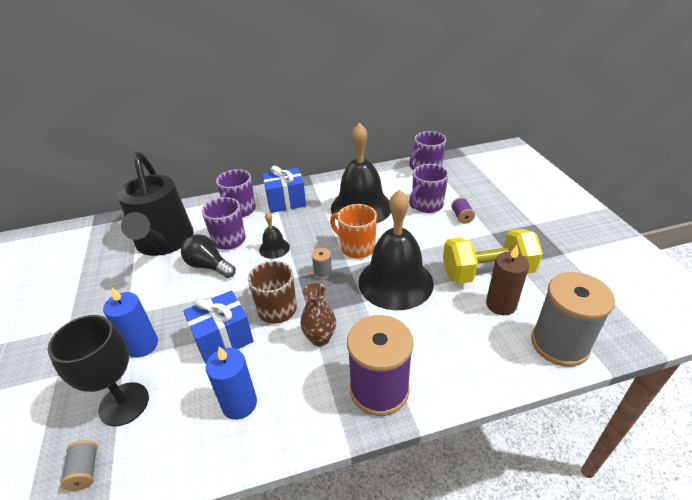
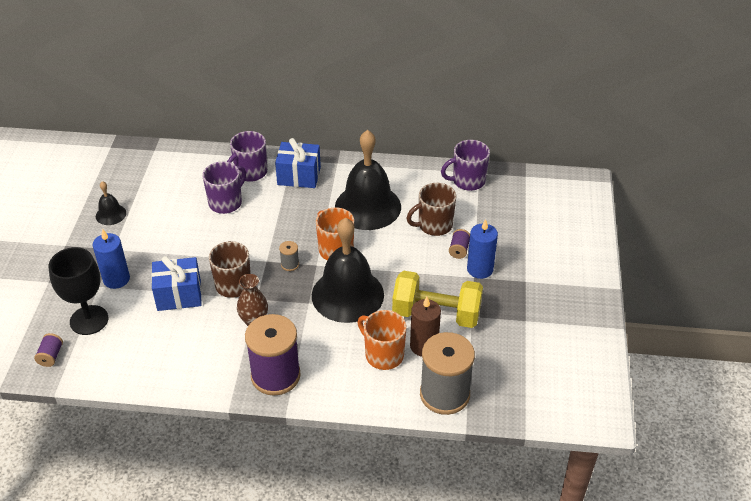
camera: 20 degrees right, 5 degrees up
(85, 471) = (51, 356): grey spool -> purple spool
(164, 242) = (167, 187): black watering can -> none
(209, 266) = (196, 225): black light bulb -> none
(239, 404) = (169, 349): blue candle -> blue candle (480, 269)
(274, 248) = (261, 225): black bell -> black bell (110, 214)
(426, 205) = (434, 225): purple mug -> brown mug
(471, 326) = (383, 355): none -> orange mug

